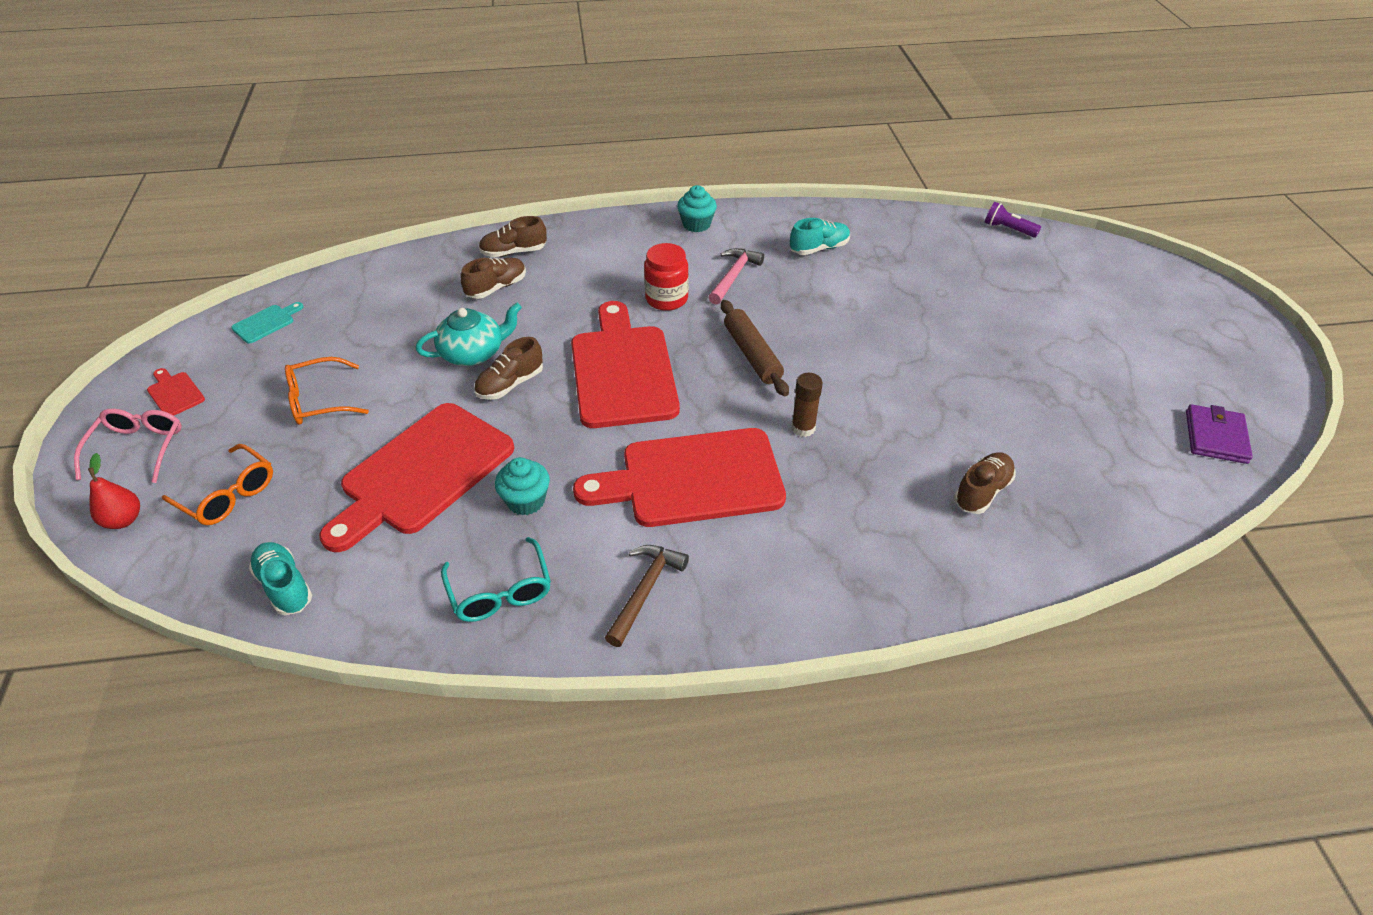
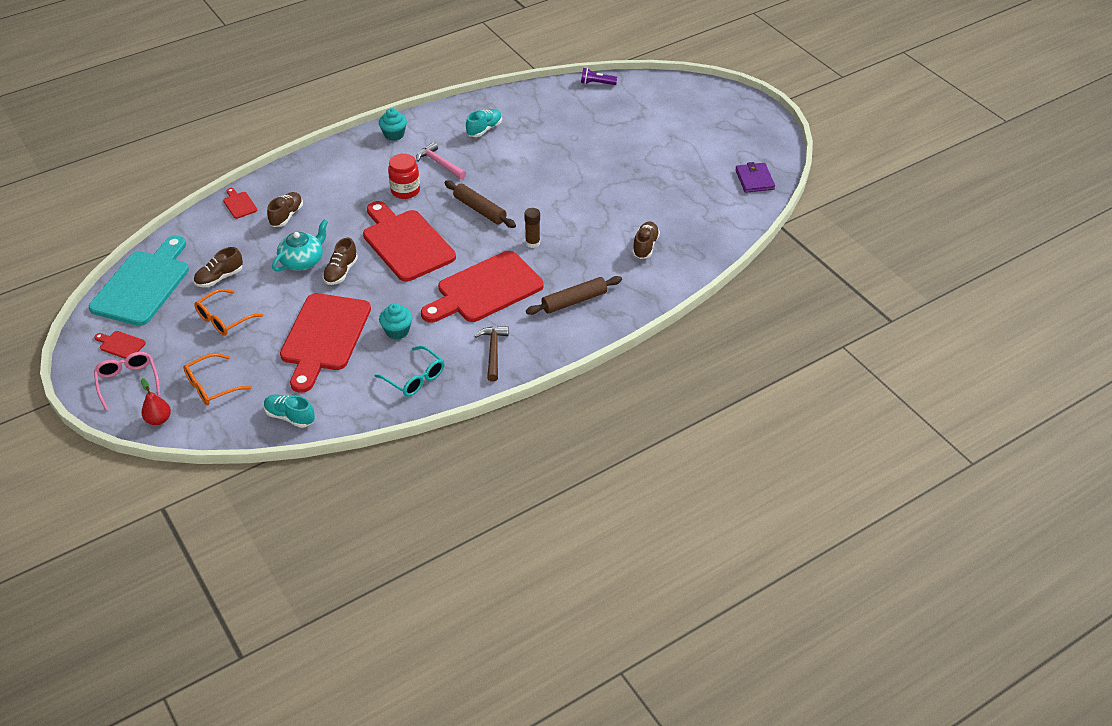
camera: 25 degrees left, 0 degrees up
(227, 494) = (212, 386): orange glasses -> orange glasses turned 135 degrees clockwise
(266, 323) = (143, 285): turquoise cutting board -> turquoise cutting board, size x2.49
(452, 257) = (239, 204): none -> red cutting board
(514, 252) = (280, 189): brown shoe -> brown shoe (219, 278)
(733, 276) = (440, 163): pink hammer -> pink hammer turned 45 degrees counterclockwise
(821, 547) = (574, 301): none -> brown rolling pin

